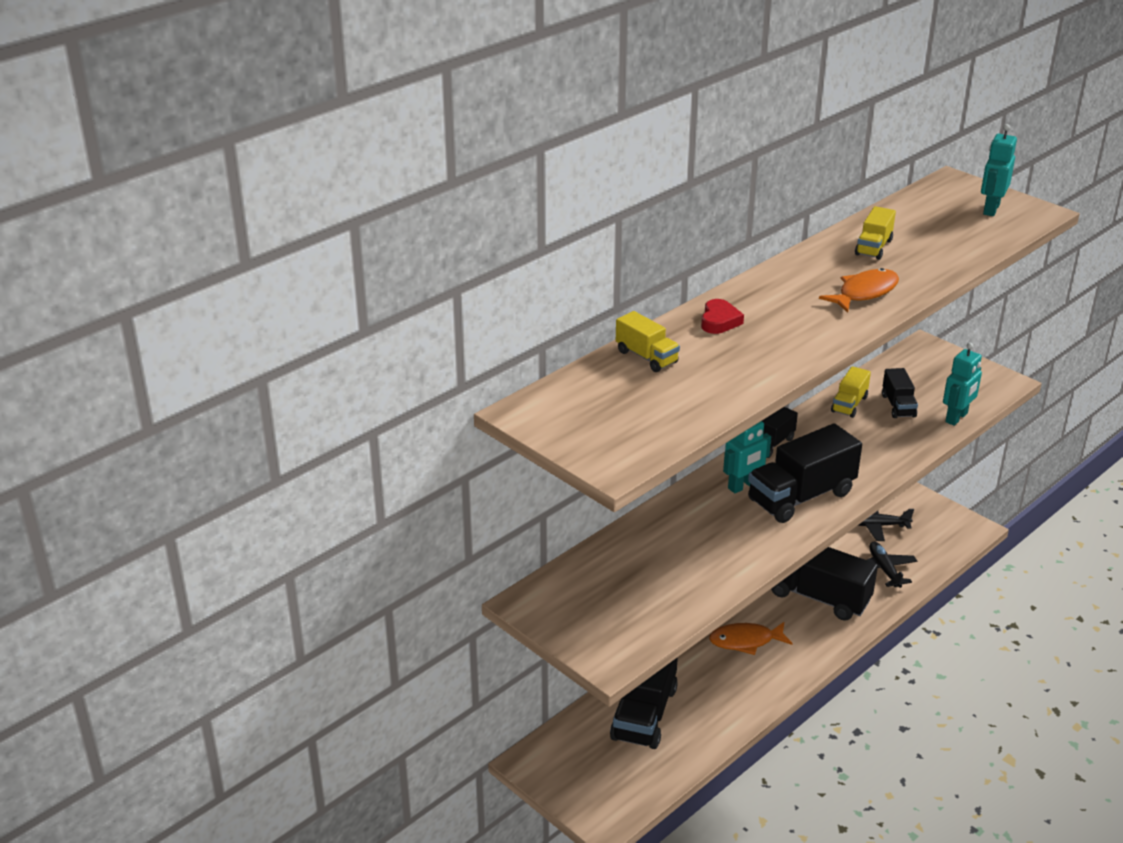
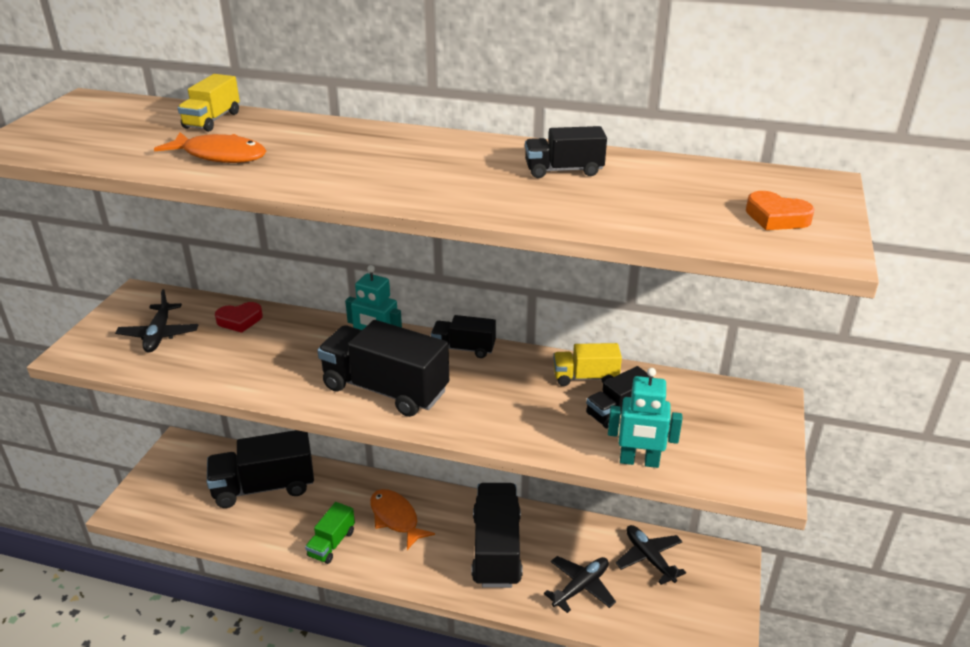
camera: 60 degrees right, 0 degrees up
(618, 601) = (159, 335): none -> black plane
(719, 321) = (309, 133): red heart -> red heart (240, 320)
(751, 689) = (331, 543): none -> green truck
(864, 293) = (443, 184): orange fish -> orange fish (220, 155)
(873, 247) = (563, 170): yellow truck -> black truck
(991, 209) = (776, 217): turquoise robot -> orange heart

